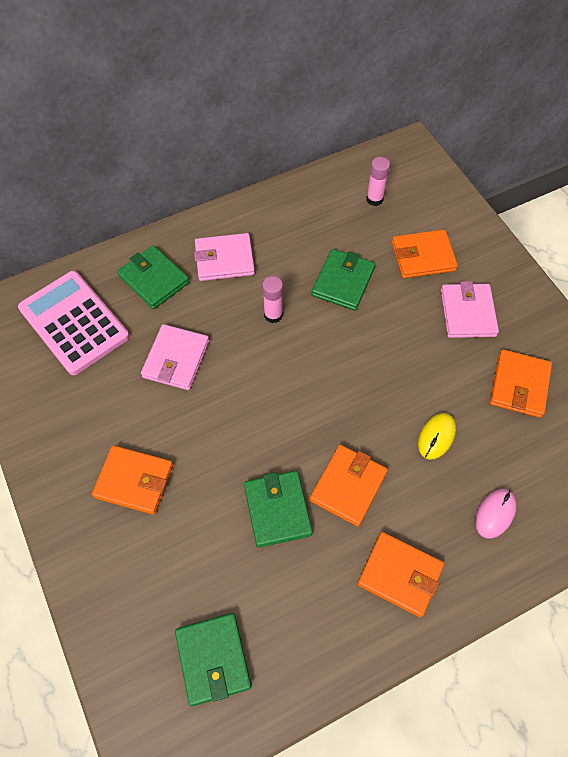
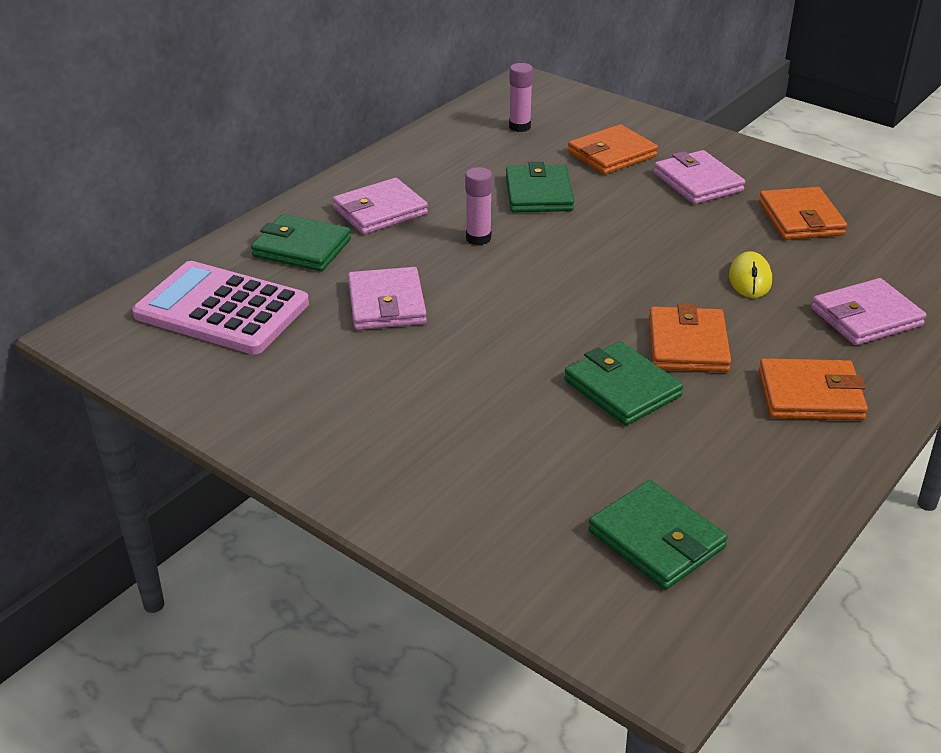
camera: 25 degrees left, 25 degrees down
(134, 481) = (419, 420): orange wallet -> none
(495, 513) = (866, 317): pink mouse -> pink wallet

